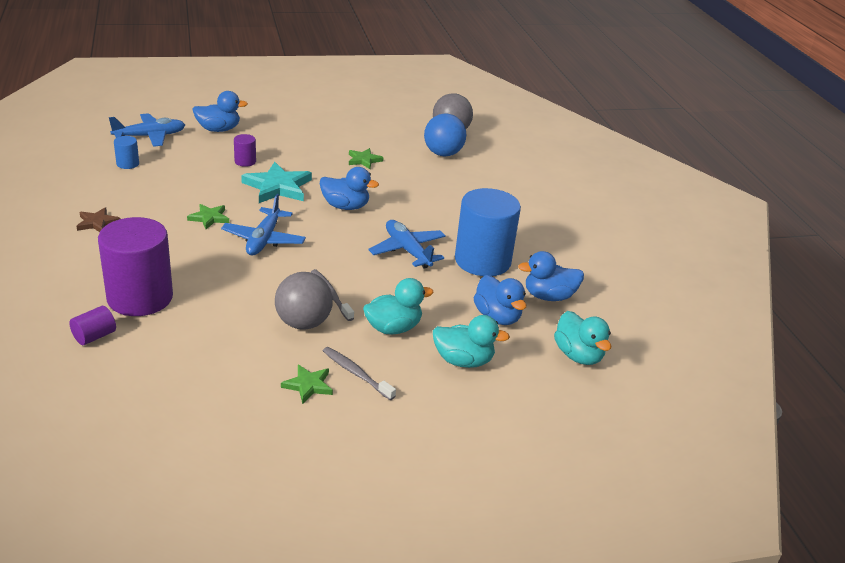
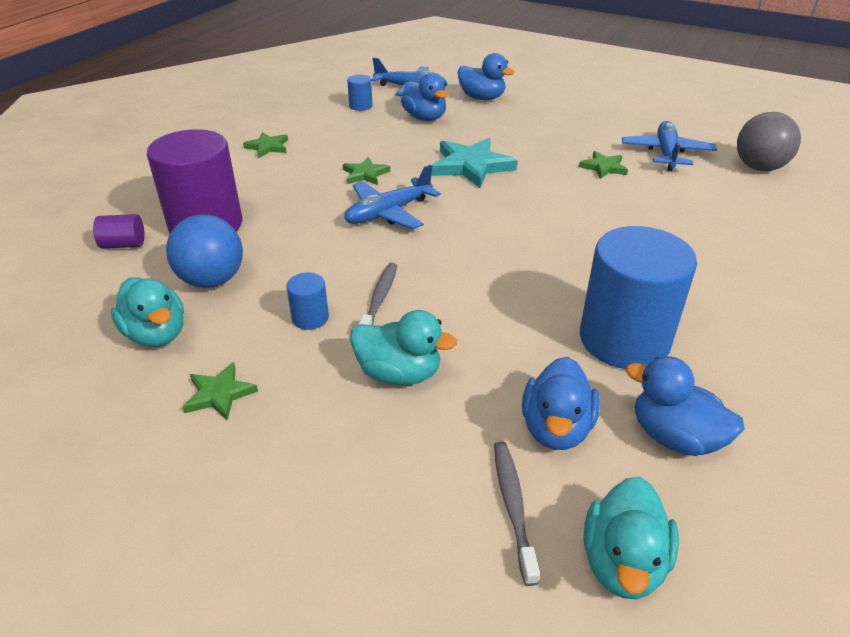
camera: 45 degrees right, 5 degrees up
(97, 223) = (268, 147): brown star -> green star
(245, 161) = (469, 133): purple cylinder -> none
(303, 323) = (310, 318): grey ball -> blue cylinder
(345, 206) = (520, 209): blue duck -> blue duck (425, 118)
(356, 373) = (285, 408): grey toothbrush -> grey toothbrush (513, 507)
(407, 250) = (534, 285): blue plane -> blue plane (666, 153)
(443, 153) = (719, 189): blue ball -> blue ball (212, 280)
(463, 361) = (433, 467): turquoise duck -> turquoise duck (156, 334)

